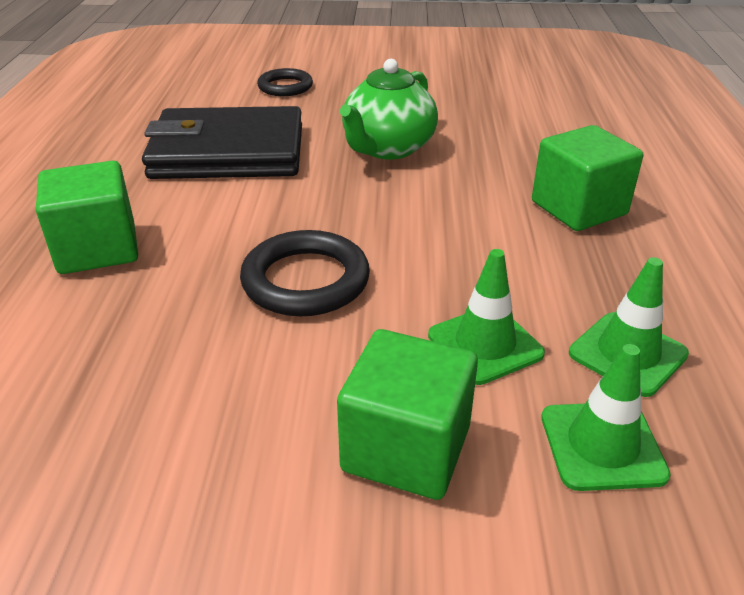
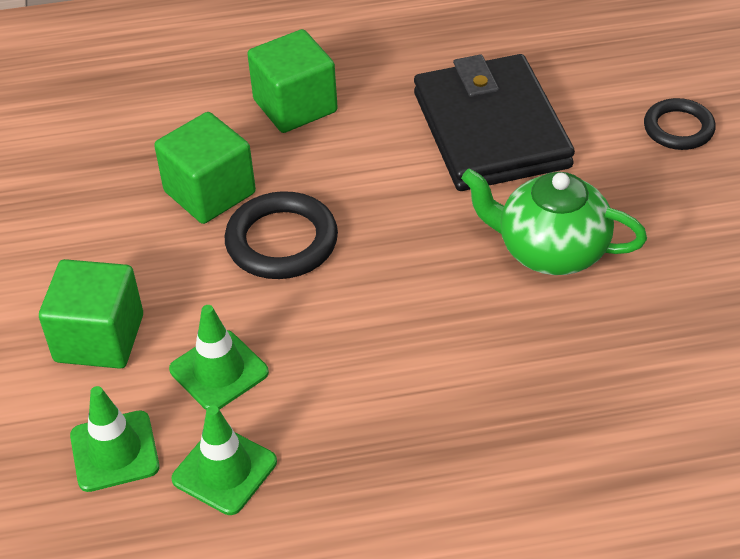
camera: 80 degrees right, 10 degrees up
(578, 208) = (470, 432): green cube -> green cube (210, 192)

